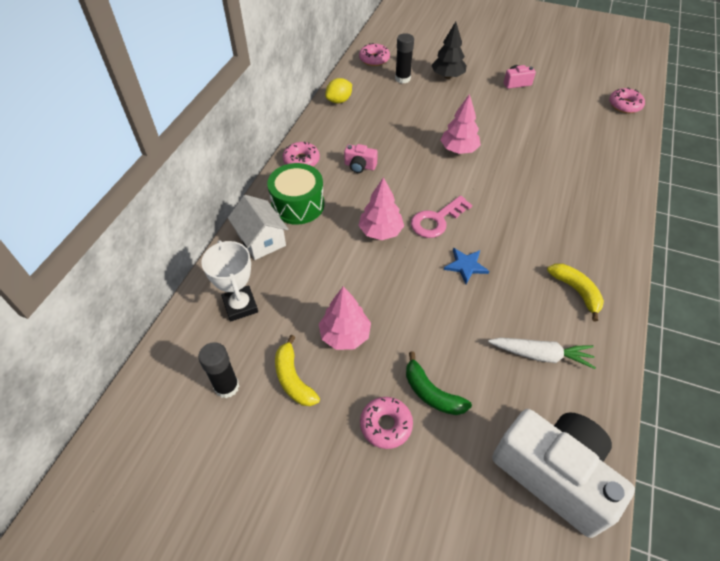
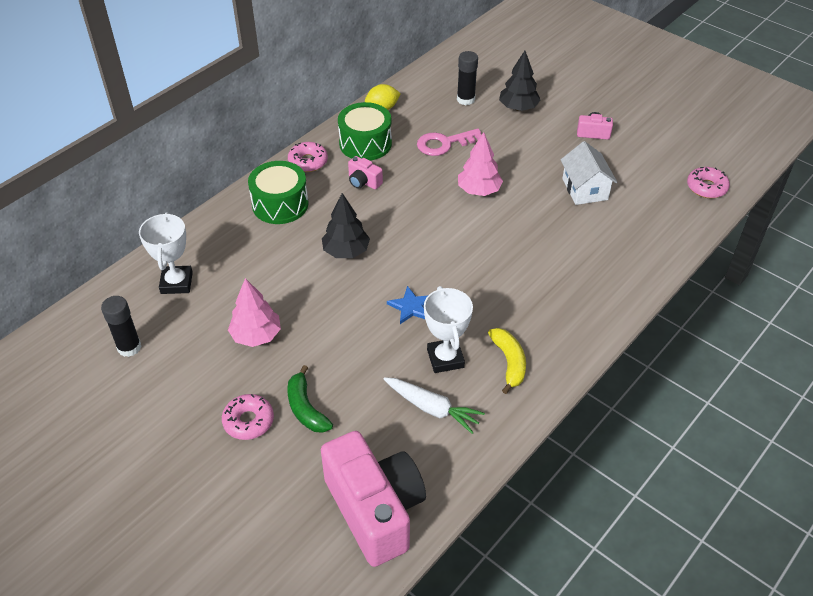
camera: 20 degrees right, 5 degrees down
(261, 240) = (227, 228): white house -> white house (585, 189)
(293, 379) = (189, 358): yellow banana -> none
(342, 133) = (365, 143): none -> green drum
(374, 59) = (447, 71): pink donut -> none
(380, 231) = (346, 251): pink tree -> black tree
(436, 220) = (409, 255): pink key -> pink key (444, 143)
(523, 304) = (445, 358): none -> white trophy
(553, 474) = (375, 510): white camera -> pink camera

